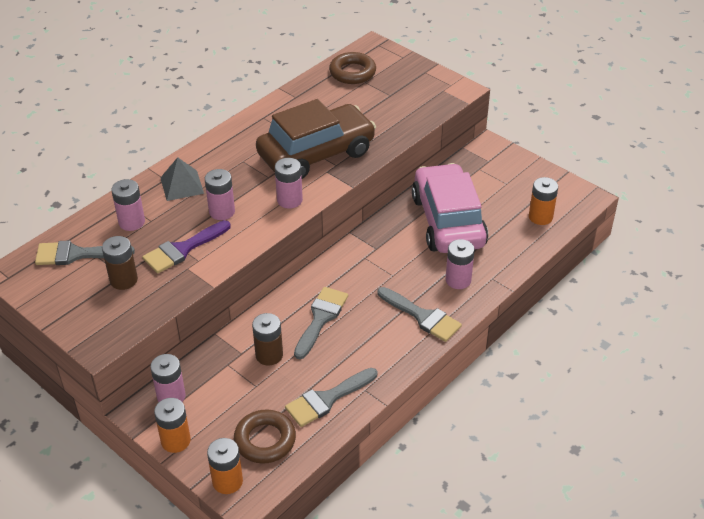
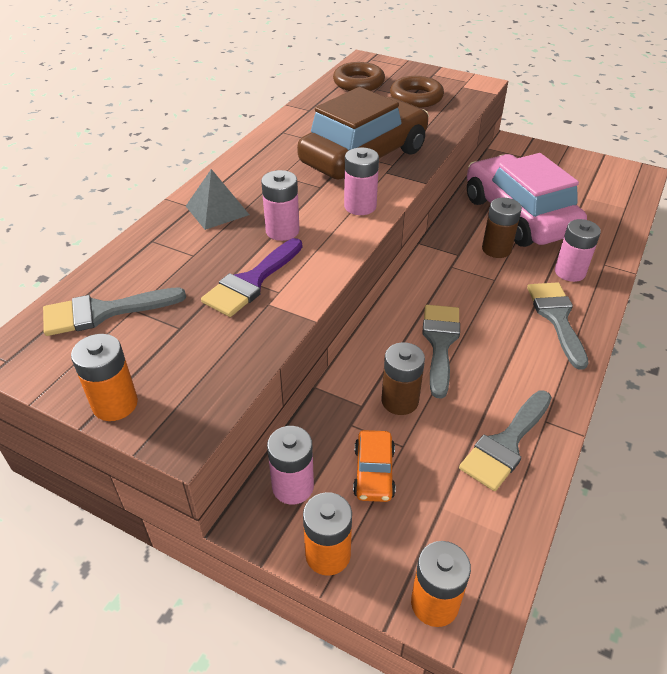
camera: 15 degrees left, 0 degrees up
(123, 280) = (184, 334): brown battery -> brown battery (496, 249)
(131, 222) = (168, 260): pink battery -> none
(228, 399) = (374, 472): none -> orange car
(265, 440) = (455, 523): brown ring -> brown ring (416, 97)
(422, 316) = (557, 318): grey brush -> grey brush turned 120 degrees counterclockwise
(540, 217) = (609, 197): orange battery -> orange battery (115, 404)

